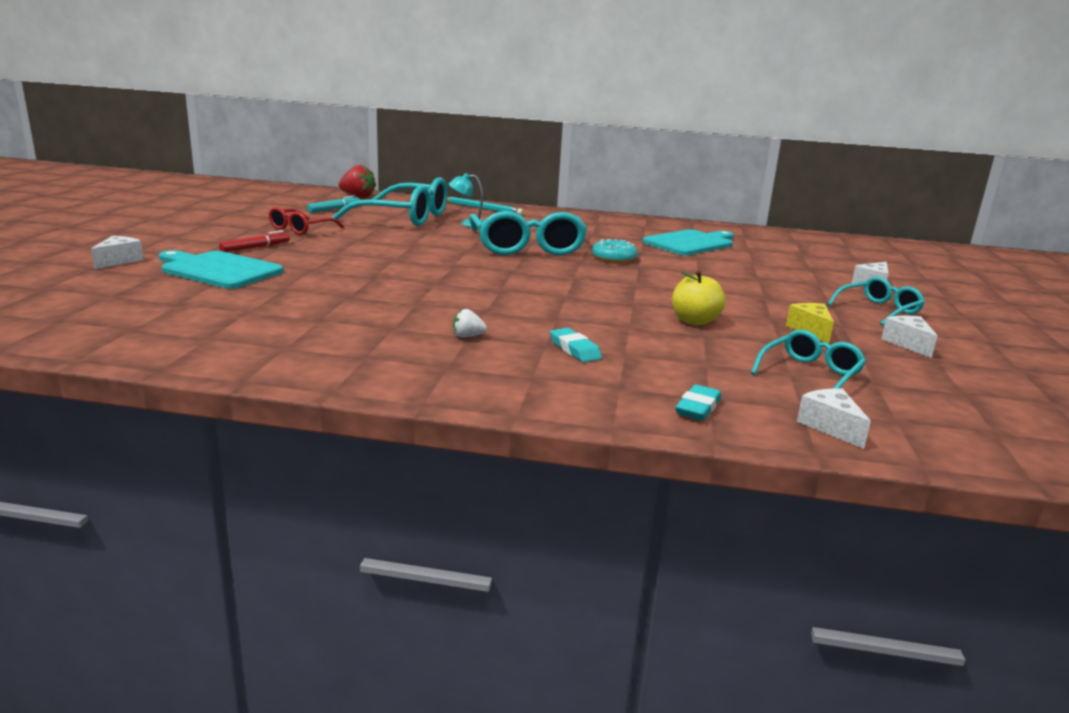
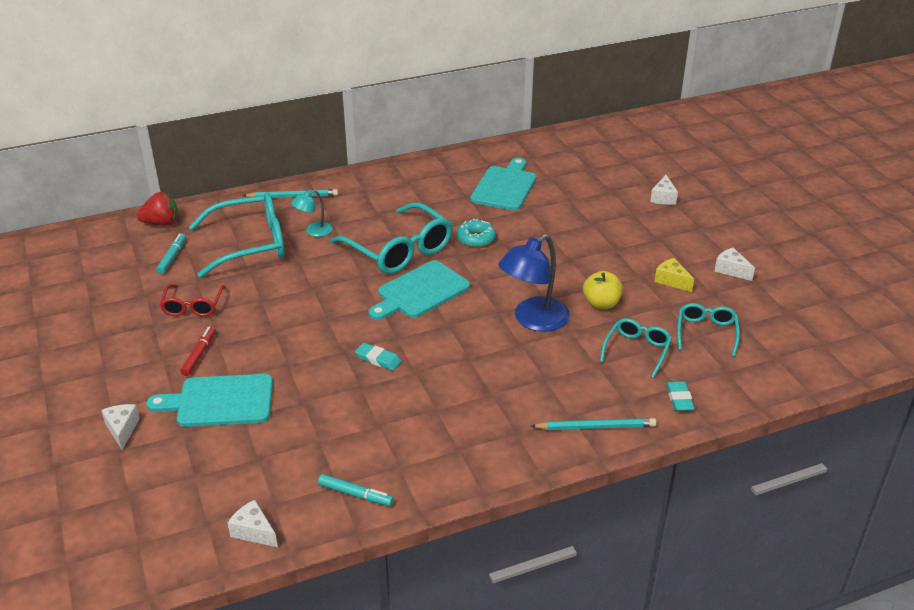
camera: 30 degrees left, 15 degrees up
(210, 348) = (355, 494): none -> turquoise marker
(467, 336) = (491, 394): white strawberry -> none
(506, 268) = (420, 292): none -> turquoise cutting board
(550, 392) = (595, 427): none -> turquoise pencil
(574, 349) = (566, 375): turquoise eraser -> turquoise eraser (378, 359)
(596, 310) = (533, 320): none -> blue lamp
(830, 427) = (751, 381): white cheese -> white cheese (254, 531)
(878, 310) = (689, 233): turquoise glasses -> turquoise glasses (637, 350)

